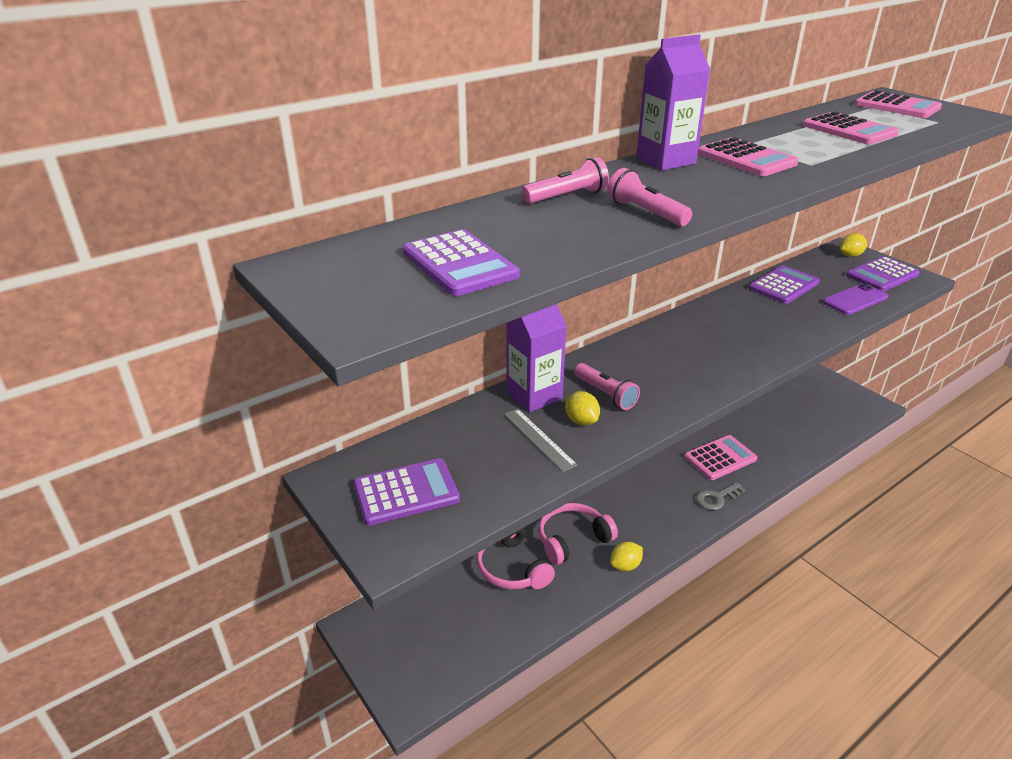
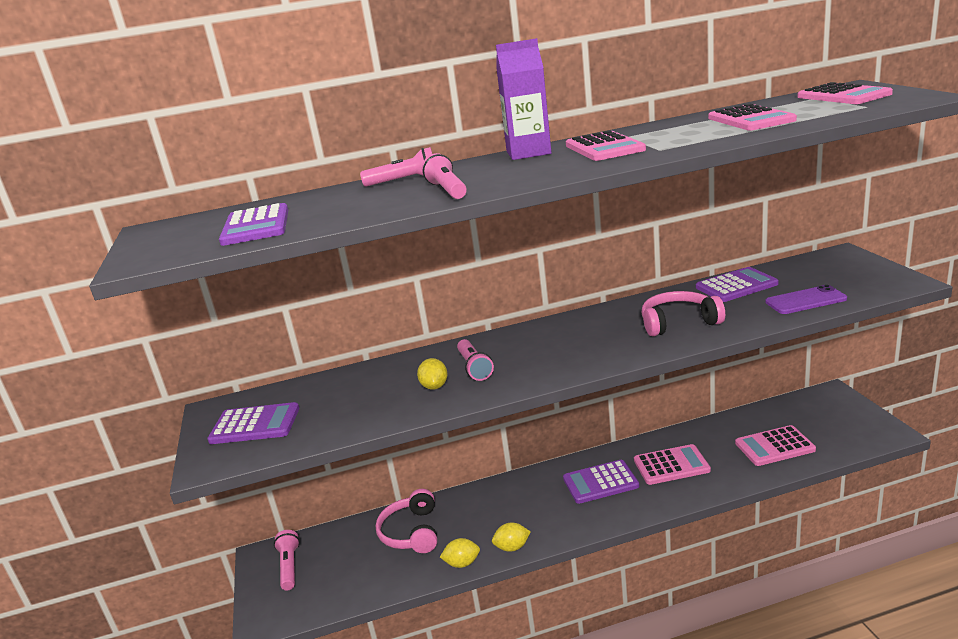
camera: 25 degrees right, 10 degrees down
(398, 632) = (289, 566): none -> pink flashlight
(534, 395) = (414, 364): purple carton -> none
(539, 439) = (387, 397): grey ruler -> none
(572, 539) = (478, 517): pink headphones -> pink headphones (678, 322)
(717, 498) = (643, 501): grey key -> none
(795, 428) = (774, 446): none -> pink calculator
(850, 255) = (841, 259): yellow lemon -> yellow lemon (462, 563)
(882, 275) = (861, 278): purple calculator -> purple calculator (600, 482)

